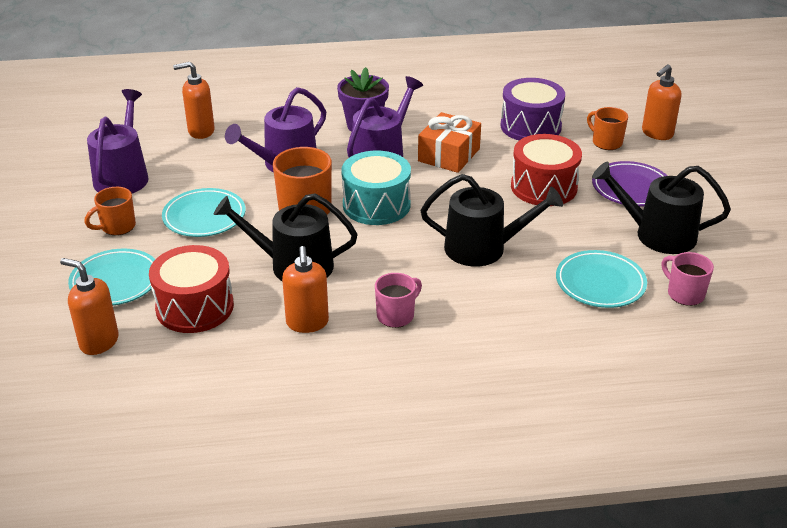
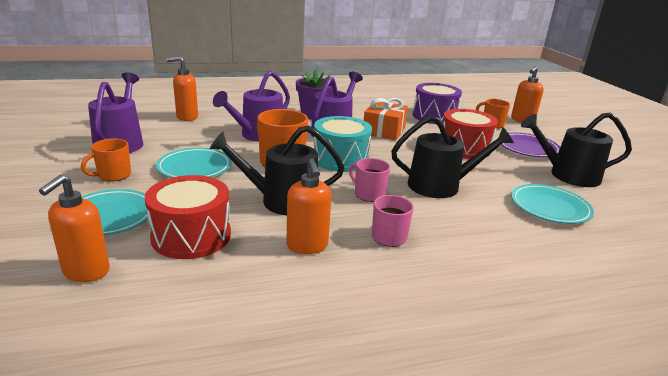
camera: 10 degrees left, 10 degrees down
(99, 342) = (86, 271): orange soap dispenser -> orange soap dispenser turned 90 degrees counterclockwise
(684, 294) = (621, 213): pink mug -> pink mug (368, 194)

